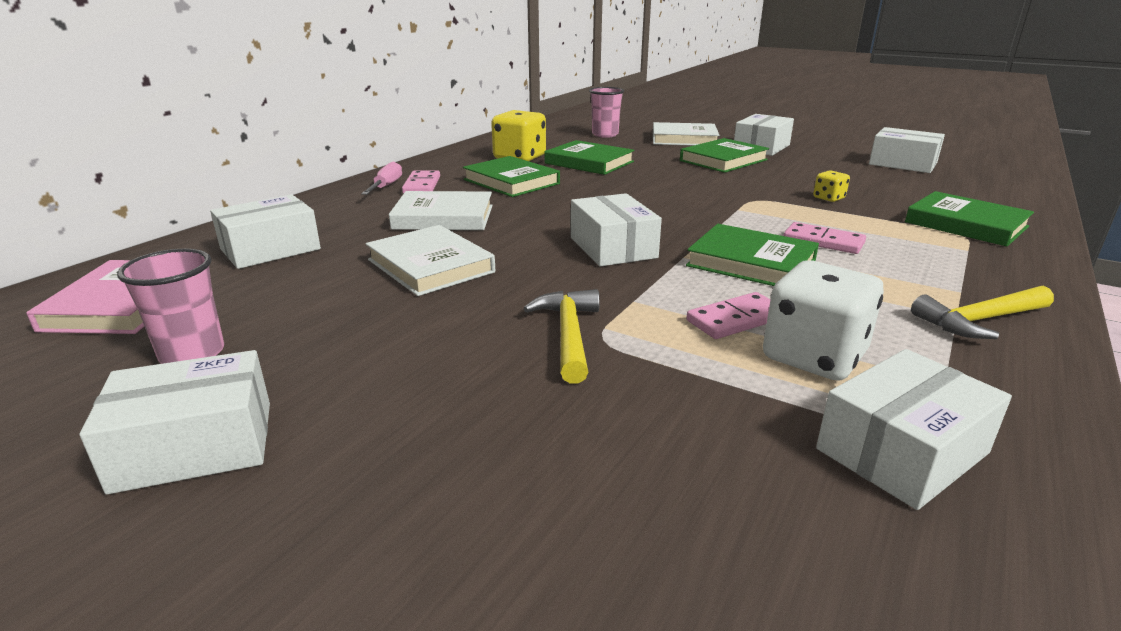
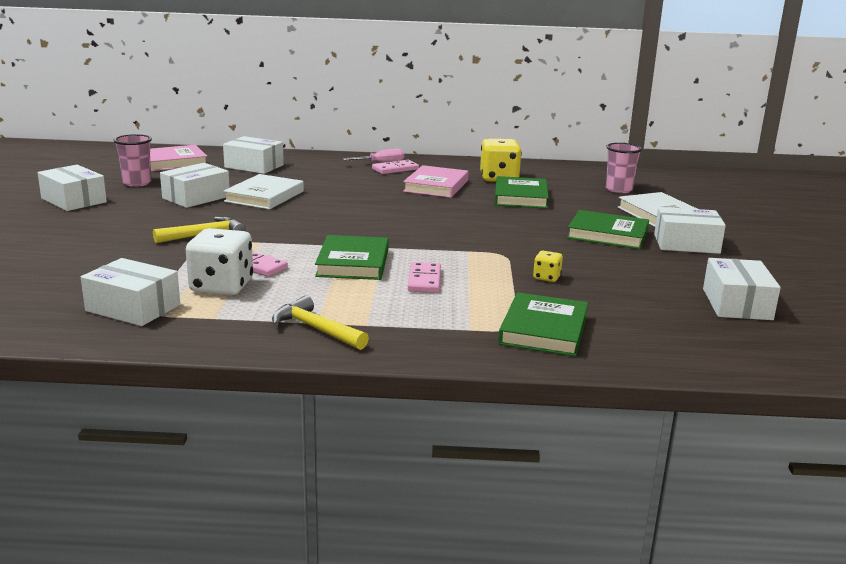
camera: 60 degrees right, 5 degrees down
(443, 217) = (342, 184): white book -> none
(511, 182) = (436, 186): green book -> pink book
(613, 247) = (339, 227): white box -> white box (196, 197)

